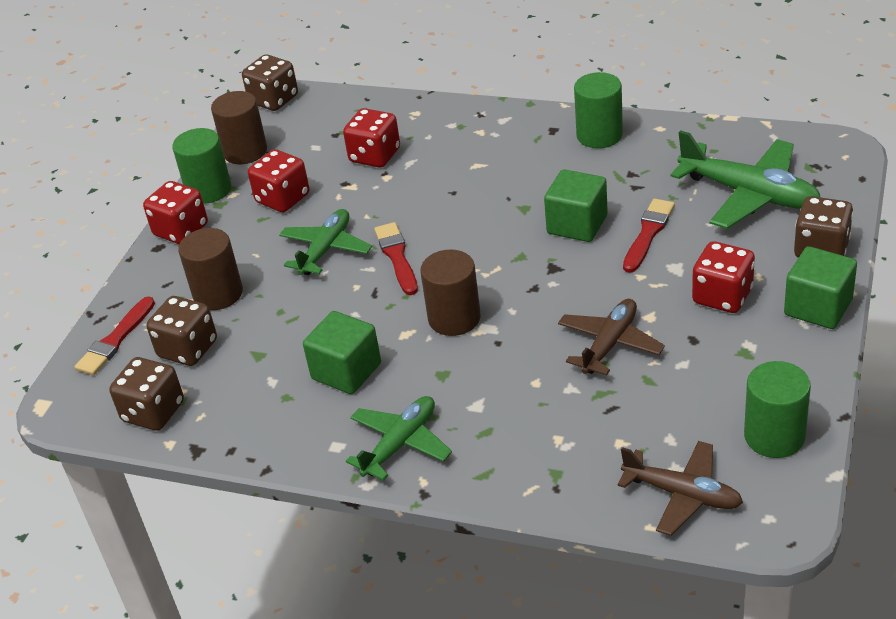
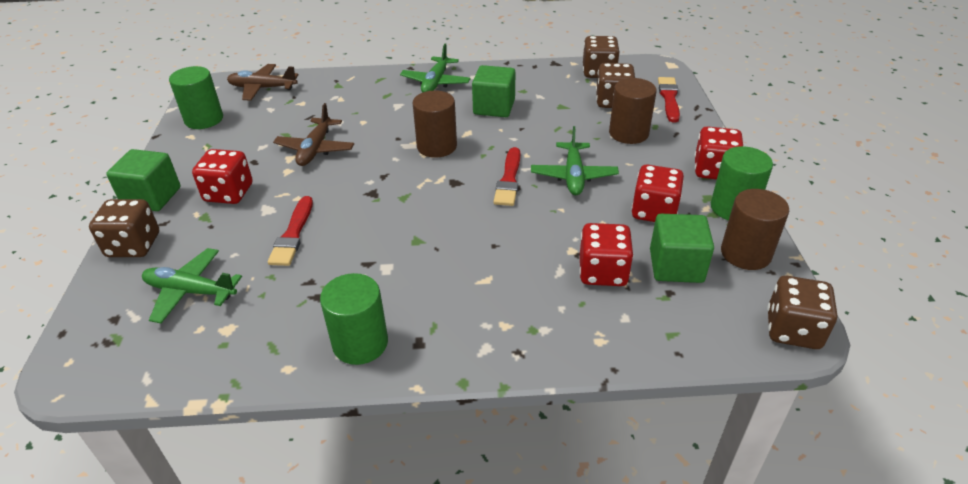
camera: 155 degrees right, 0 degrees up
(397, 257) = (509, 180): red brush -> red brush turned 45 degrees clockwise
(577, 224) = (361, 232): green cube -> green cube (676, 266)
(749, 194) = (190, 291): green plane -> green plane, size x0.66

